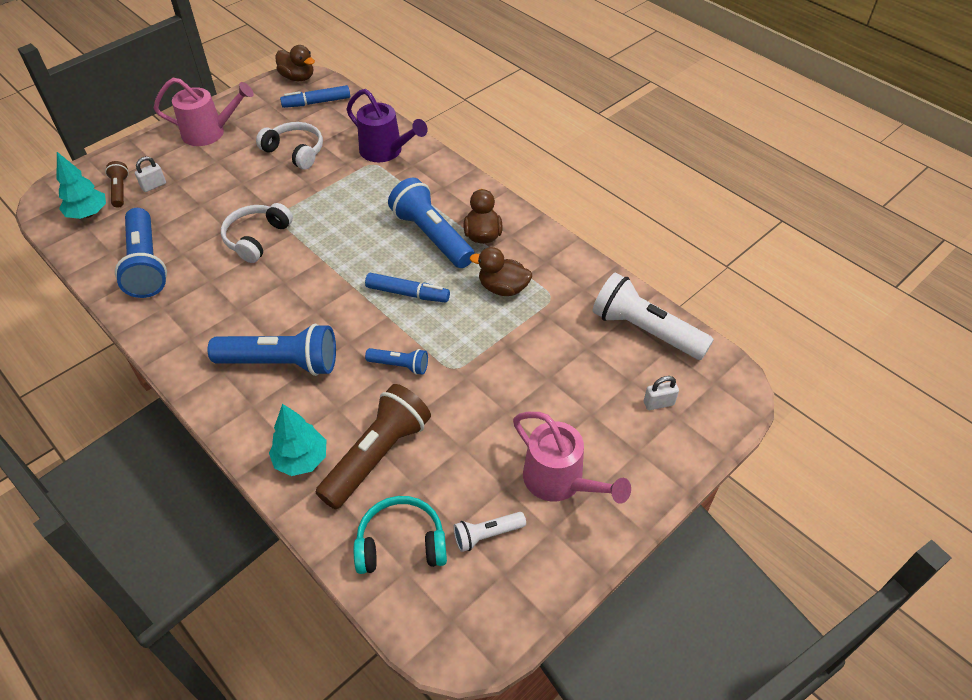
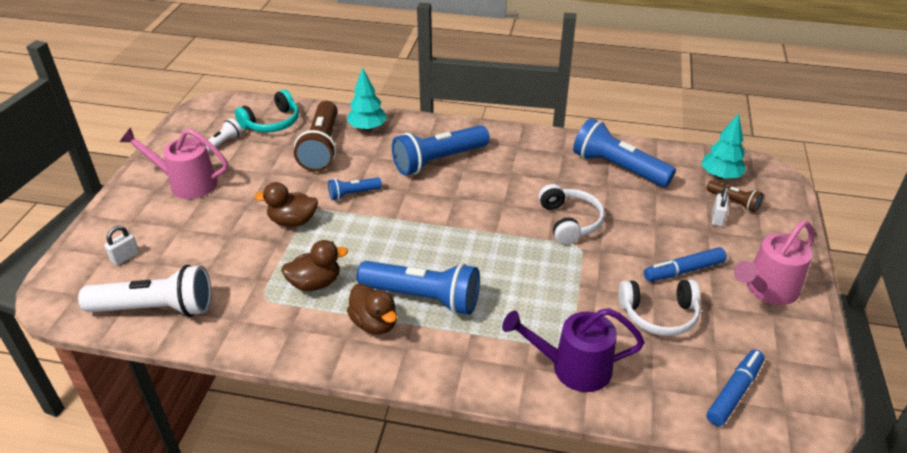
camera: 145 degrees right, 10 degrees down
(298, 77) = (813, 419): brown duck -> brown duck (293, 221)
(407, 293) = (395, 241): blue marker -> blue marker (683, 270)

